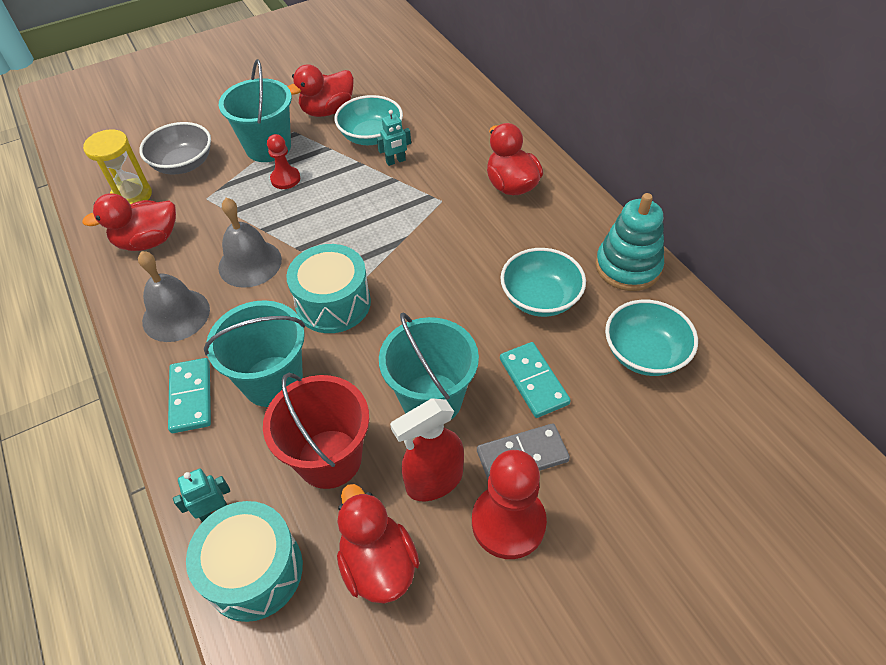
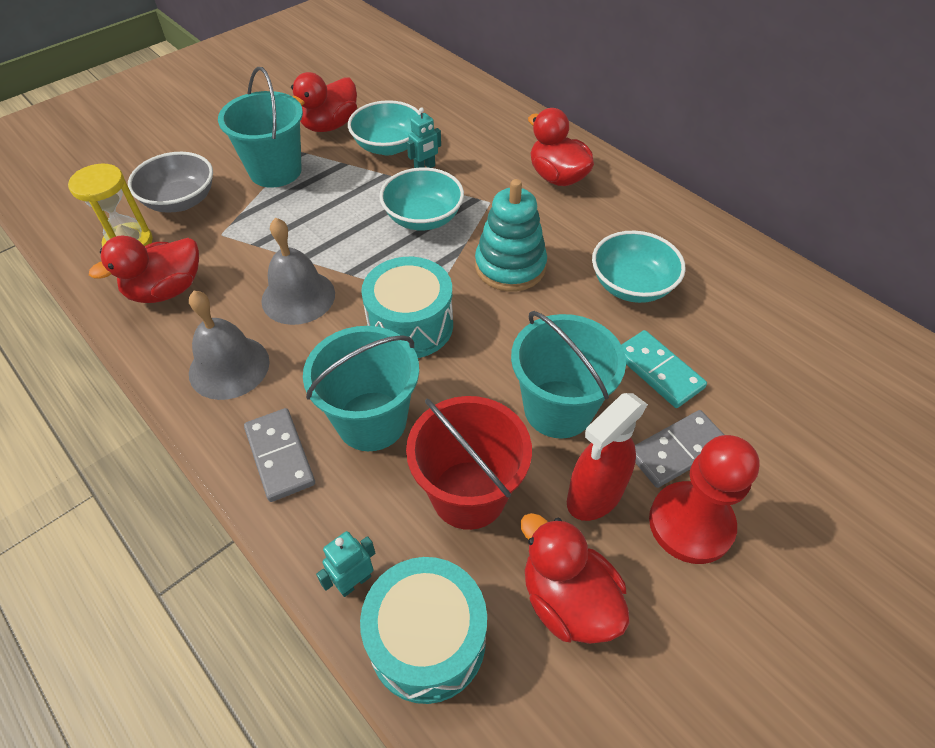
camera: 15 degrees left, 0 degrees up
(191, 397) = (279, 456): turquoise domino -> grey domino
(285, 179) = (307, 202): red pawn -> none
(628, 267) = (707, 241): turquoise stacking toy -> turquoise stacking toy (510, 266)
(644, 353) = (758, 324): turquoise bowl -> turquoise bowl (423, 218)

